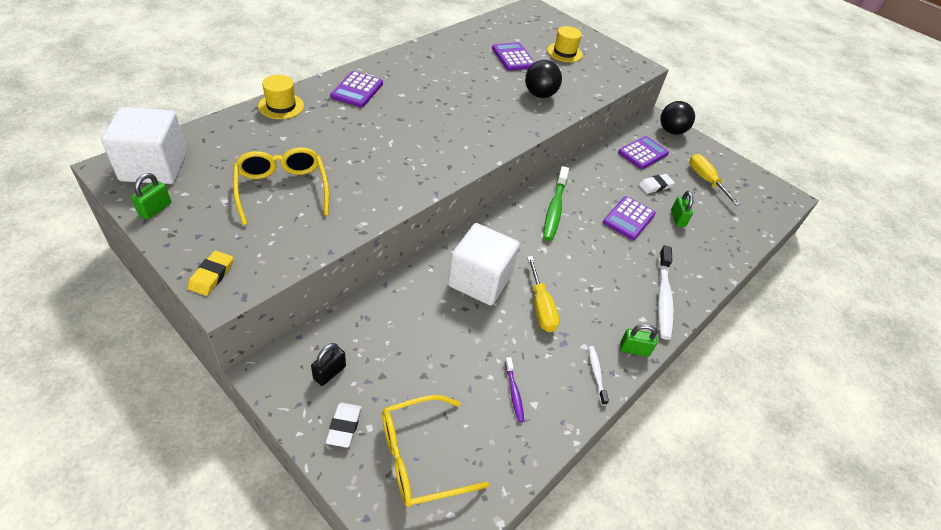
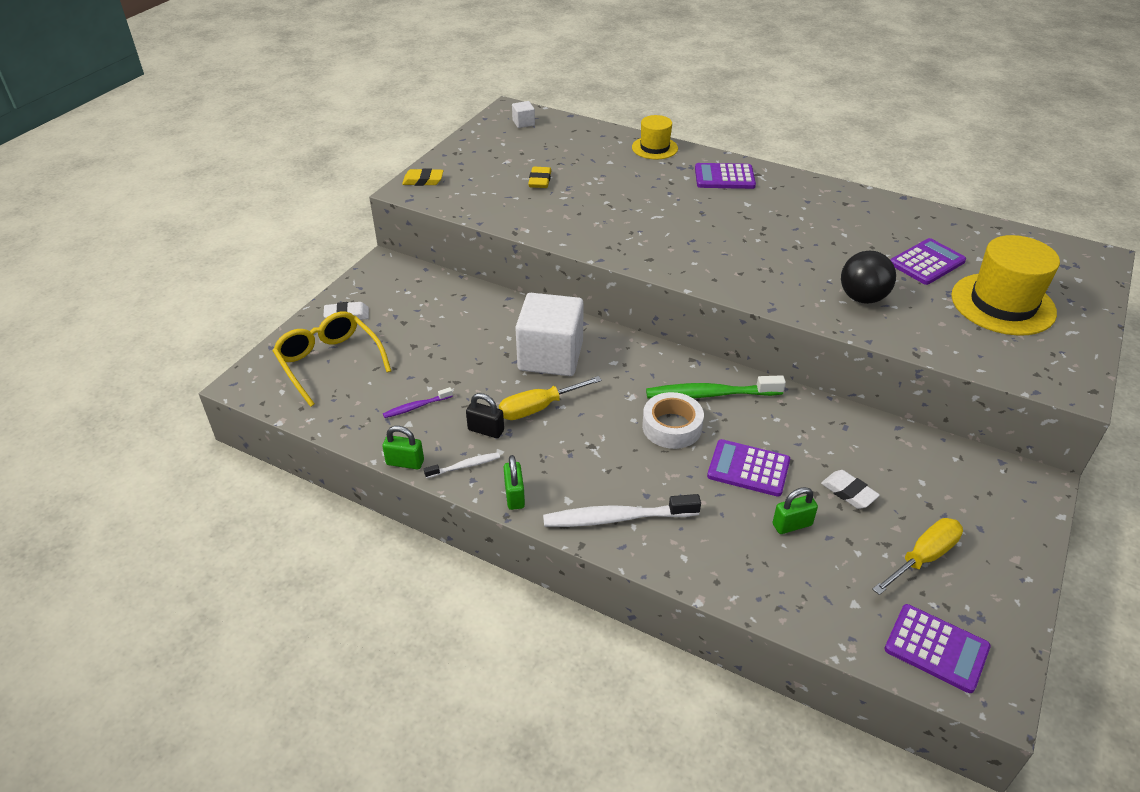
camera: 80 degrees right, 5 degrees down
(154, 167) = (523, 123): white cube -> white cube, size x0.40
(155, 209) = (477, 138): green padlock -> green padlock (405, 462)
(282, 189) = (540, 180): yellow glasses -> yellow eraser
(329, 372) = (395, 294): black padlock -> black padlock (486, 430)
(564, 52) = (1003, 304): yellow hat -> yellow hat, size x1.72
(582, 239) = (672, 427): none -> white tape
(643, 153) = (919, 471): purple calculator -> purple calculator (936, 648)
(671, 131) = (1021, 503): black ball -> none

